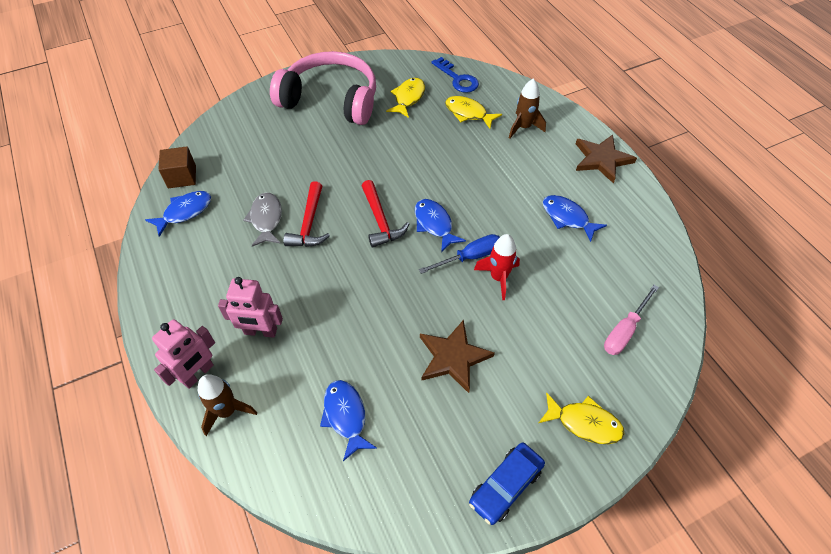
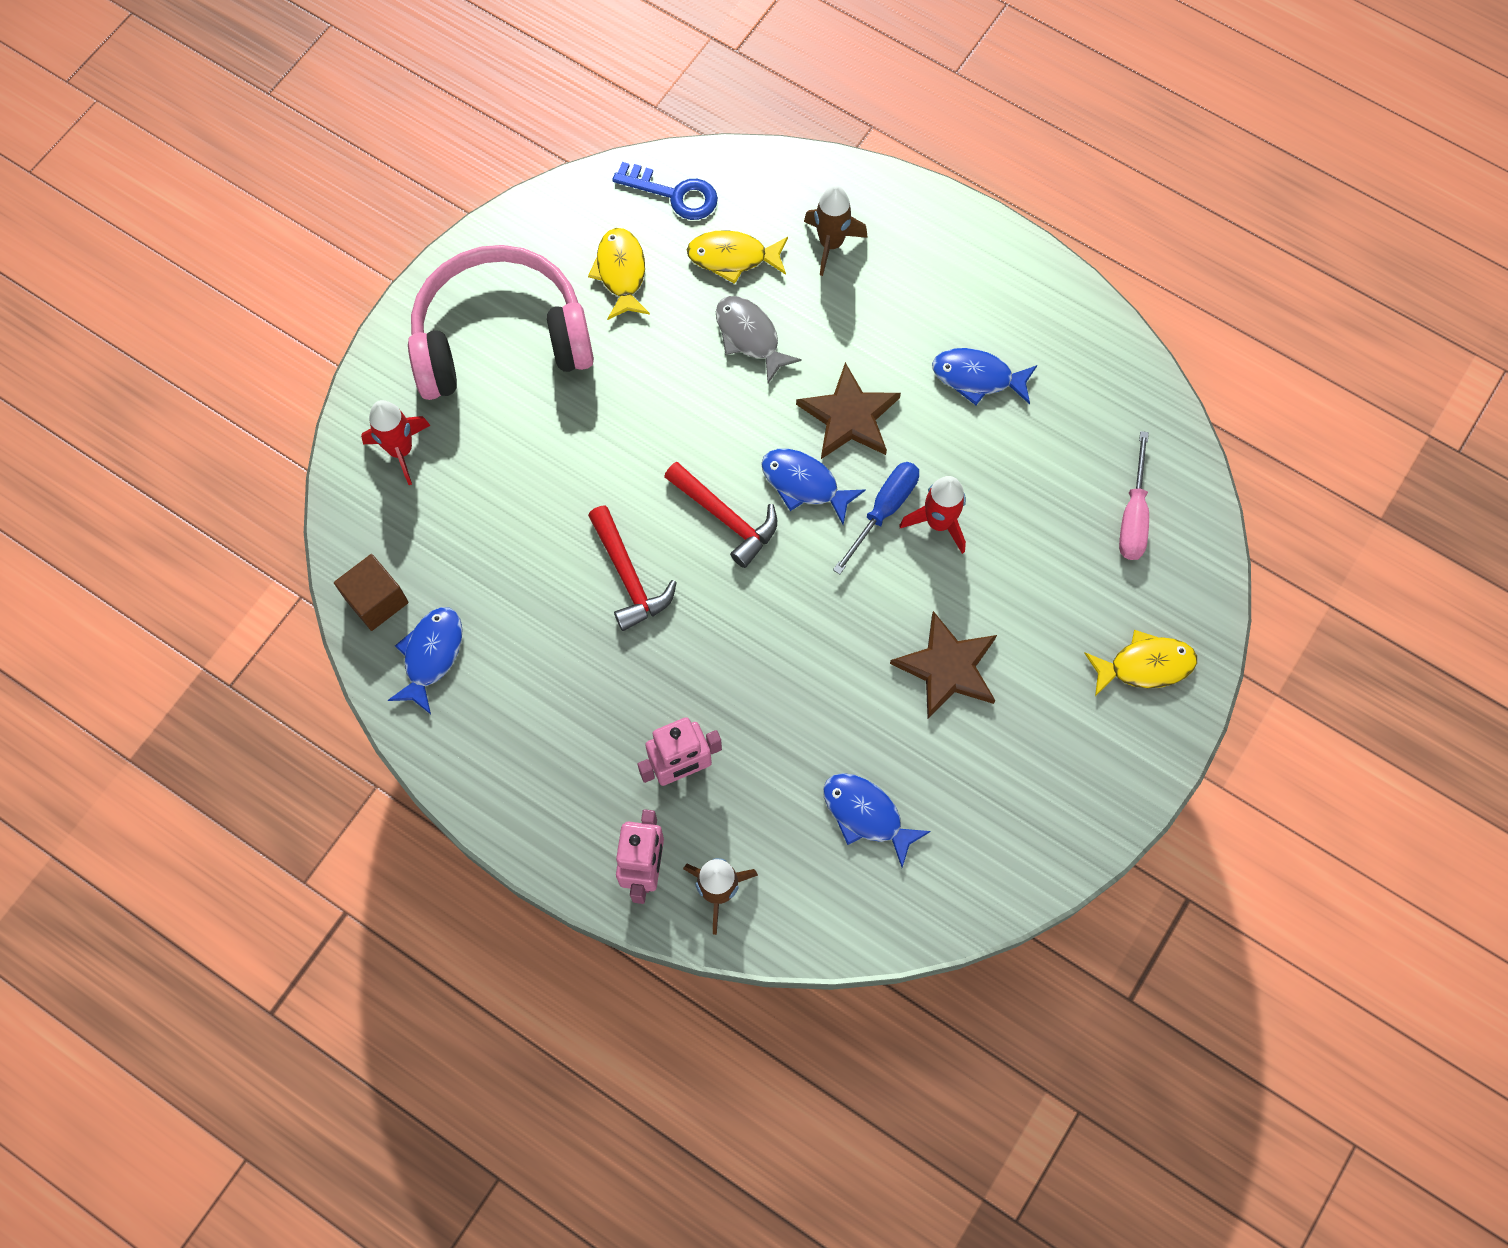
camera: 30 degrees left, 15 degrees up
(248, 123) = (401, 450): none -> red rocket
(266, 219) = (561, 602): grey fish -> grey fish (750, 337)
(505, 486) = (1097, 790): blue car -> none
(601, 159) = (973, 248): brown star -> brown star (849, 416)

